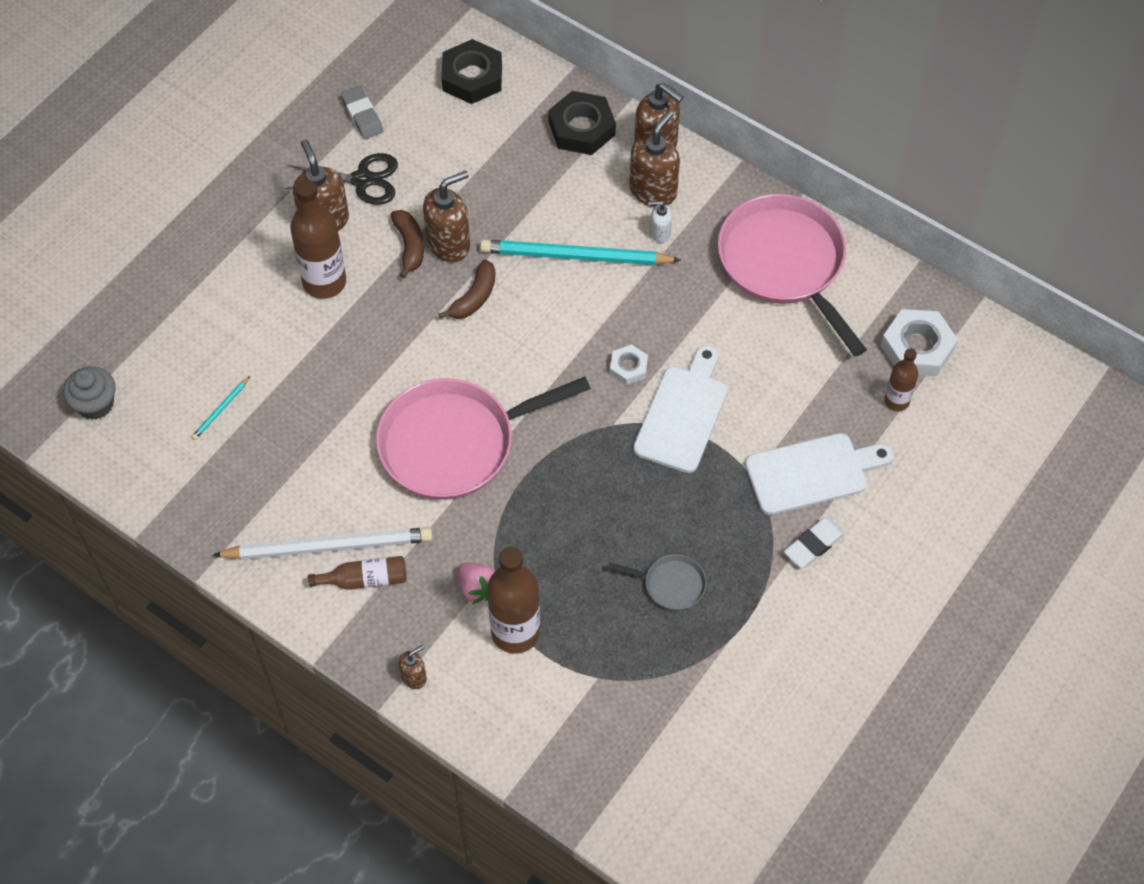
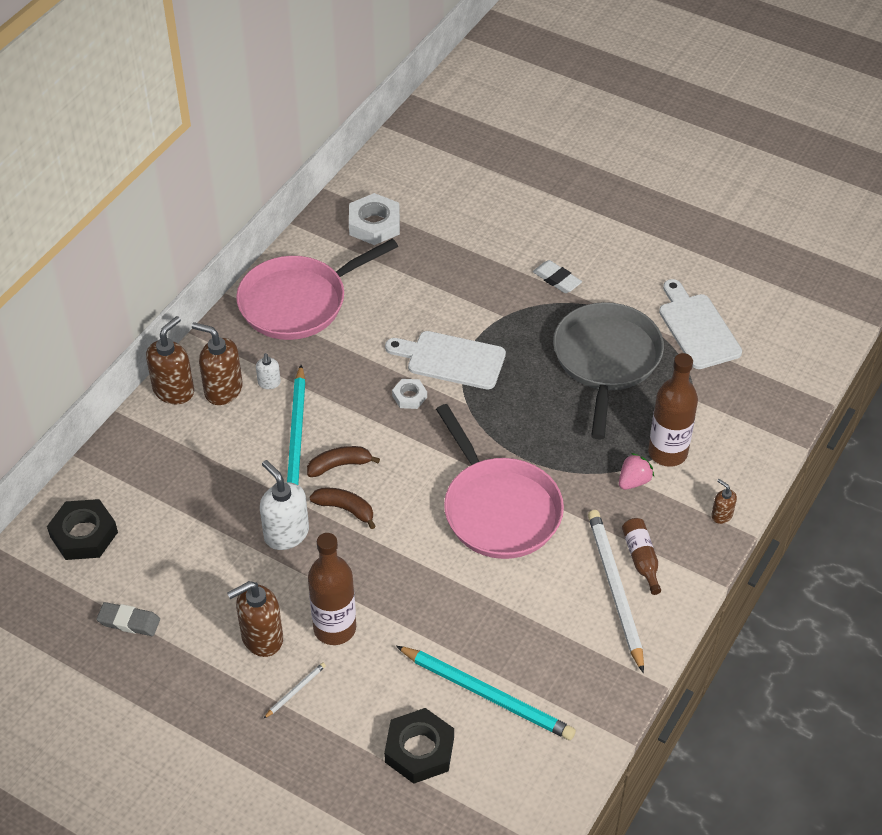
camera: 95 degrees left, 10 degrees down
(95, 404) = (494, 807): grey cupcake -> none
(221, 409) = (486, 694): turquoise pencil -> turquoise pencil, size x2.39
(258, 247) = (295, 691): none -> white pencil
(362, 115) = (129, 621): grey eraser -> grey eraser turned 45 degrees clockwise
(362, 180) = (211, 612): black scissors -> none
(410, 246) = (290, 564): brown banana -> brown banana (339, 465)
(449, 244) = (286, 534): brown soap dispenser -> white soap dispenser
(582, 128) = (151, 445): black nut -> black nut (419, 750)
(671, 584) = (606, 360): grey pan -> grey pan, size x2.31
(812, 473) = (494, 282): white cutting board -> white cutting board (697, 328)
(896, 401) = (424, 235): brown bottle -> none

